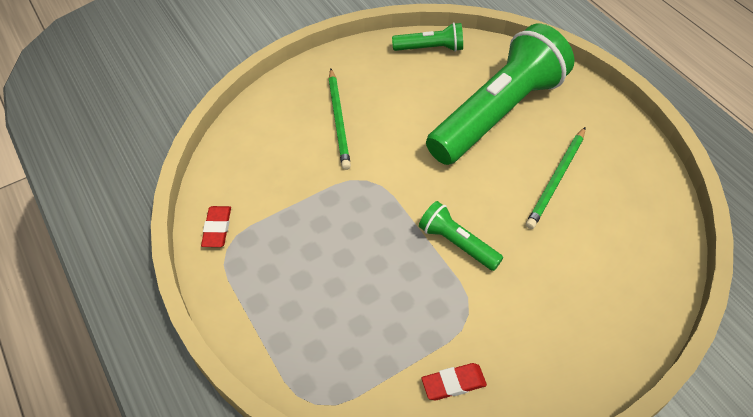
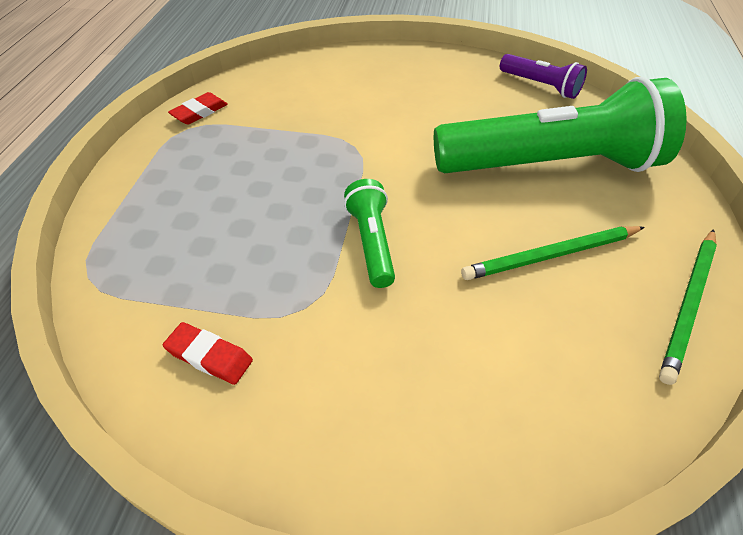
camera: 40 degrees right, 5 degrees down
(339, 120) = (388, 95): green pencil -> green pencil (688, 304)
(430, 48) = (540, 86): green flashlight -> purple flashlight

